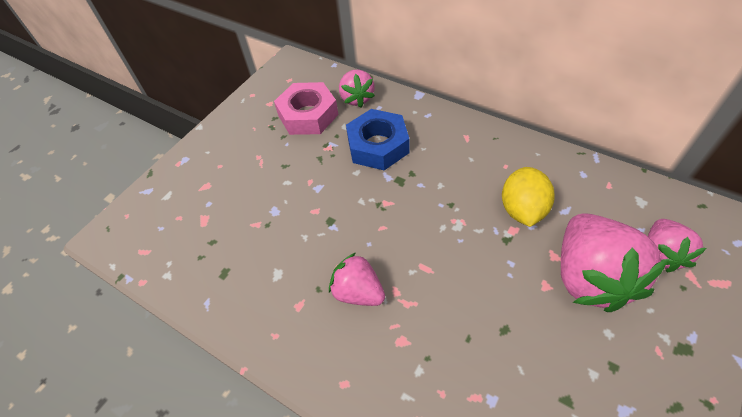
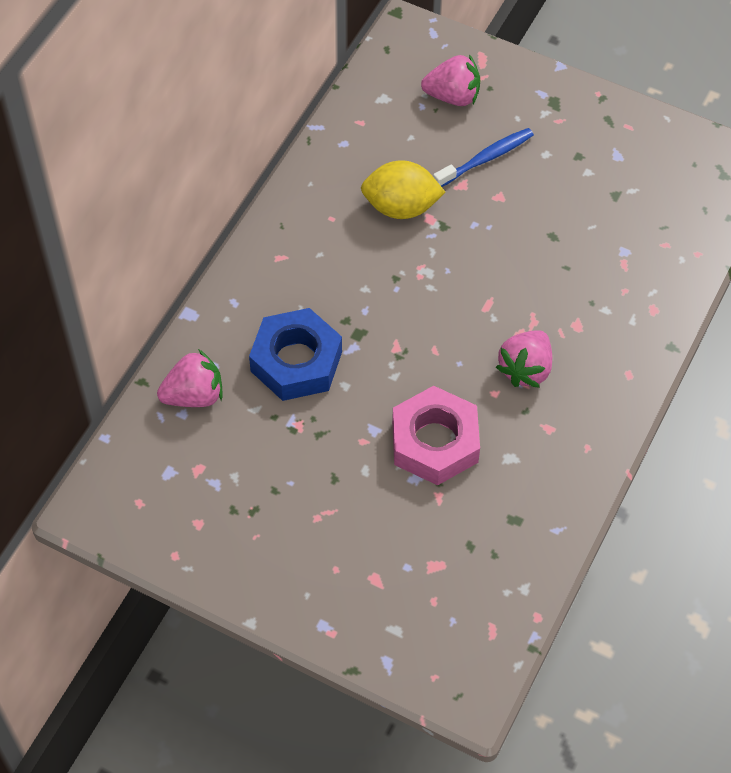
camera: 100 degrees left, 5 degrees up
(308, 115) = (229, 460): pink nut -> pink nut (434, 442)
(589, 277) = (486, 158): pink strawberry -> blue toothbrush

